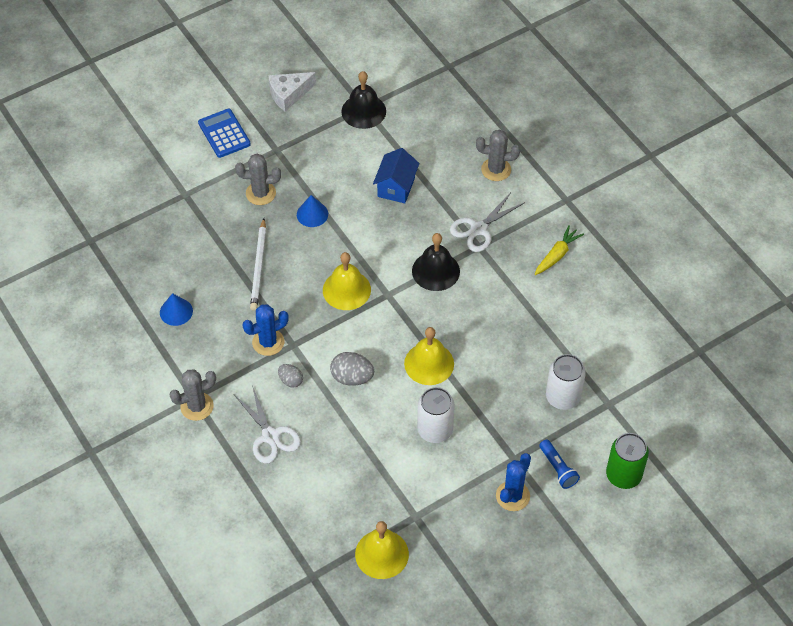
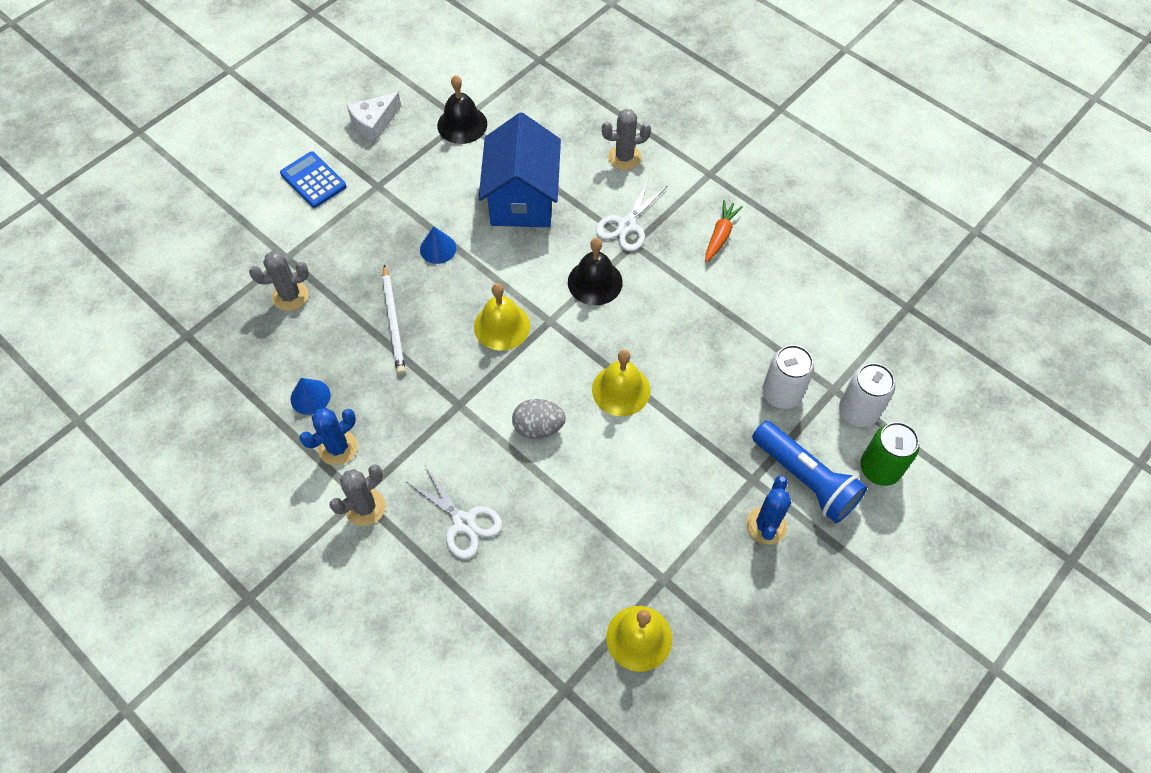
camera: 15 degrees left, 5 degrees up
(260, 193) = (373, 238): grey cactus -> grey cactus (290, 296)
(268, 342) = (429, 408): blue cactus -> blue cactus (338, 448)
(291, 381) = (468, 448): grey egg -> none
(396, 187) = (522, 199): blue house -> blue house, size x1.80
(435, 430) = (652, 467): white can -> white can (858, 411)
(557, 255) = (720, 235): yellow carrot -> orange carrot
(558, 469) = (805, 479): blue flashlight -> blue flashlight, size x1.89

